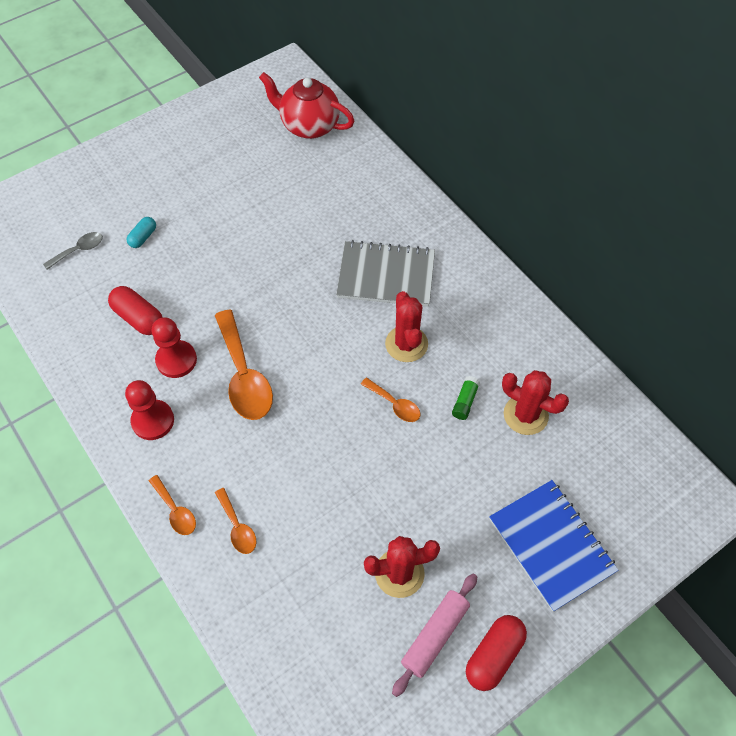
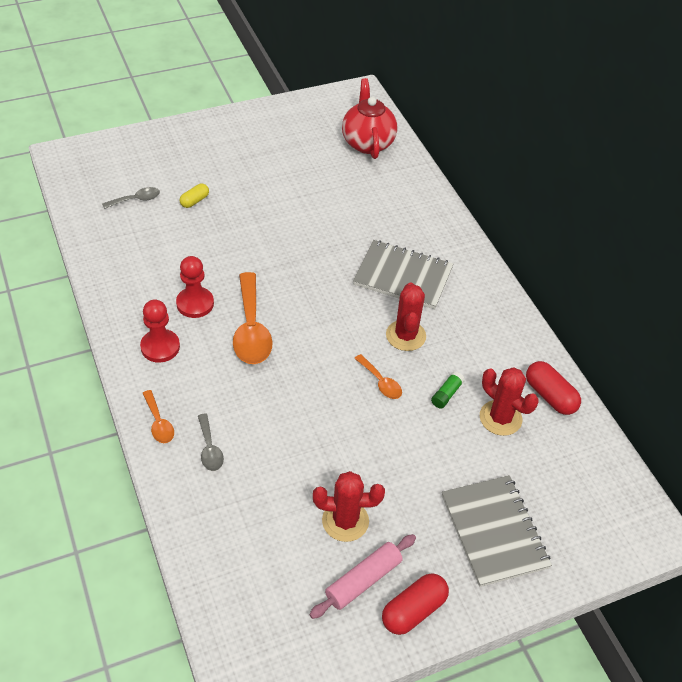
camera: 10 degrees right, 10 degrees down
(138, 318) = (172, 263): red capsule -> red capsule (550, 396)
(143, 237) = (194, 201): turquoise capsule -> yellow capsule
(237, 527) = (209, 449): orange spoon -> grey spoon
(309, 126) = (367, 143): red teapot -> red teapot turned 45 degrees clockwise
(551, 545) = (494, 531): blue notebook -> grey notebook

